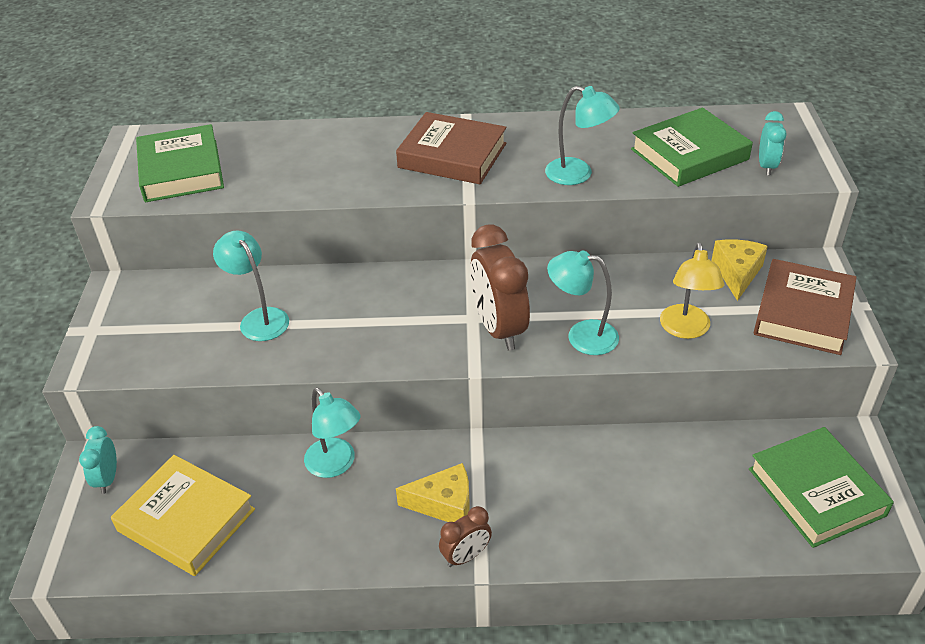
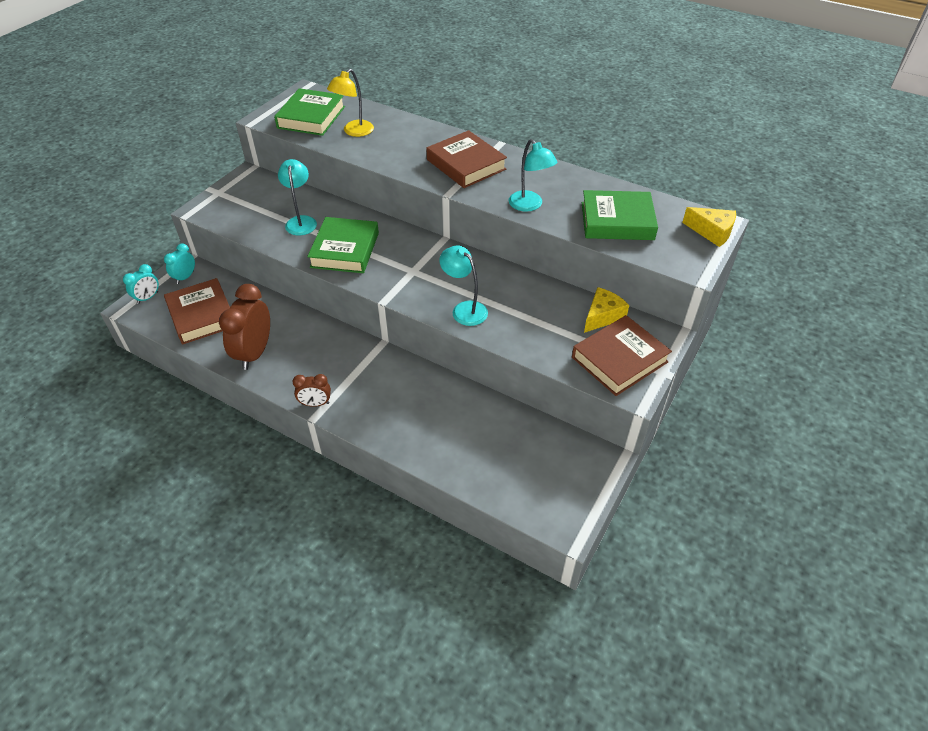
camera: 30 degrees right, 5 degrees up
(186, 520) = (202, 315): yellow book -> brown book
(336, 465) = (295, 323): turquoise lamp -> none
(444, 503) = (330, 371): yellow cheese -> yellow cheese (712, 232)
(499, 328) = (421, 283): brown clock -> brown clock (255, 353)
(685, 330) = (531, 334): yellow lamp -> yellow lamp (354, 132)
(766, 166) = (662, 249): turquoise clock -> turquoise clock (148, 298)
(816, 492) = (547, 476): green book -> green book (345, 250)

